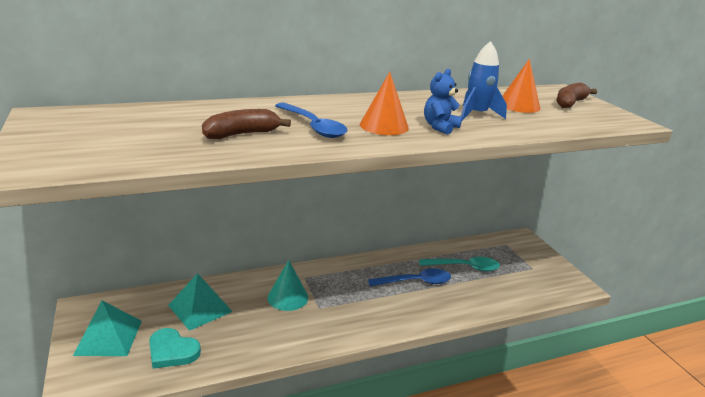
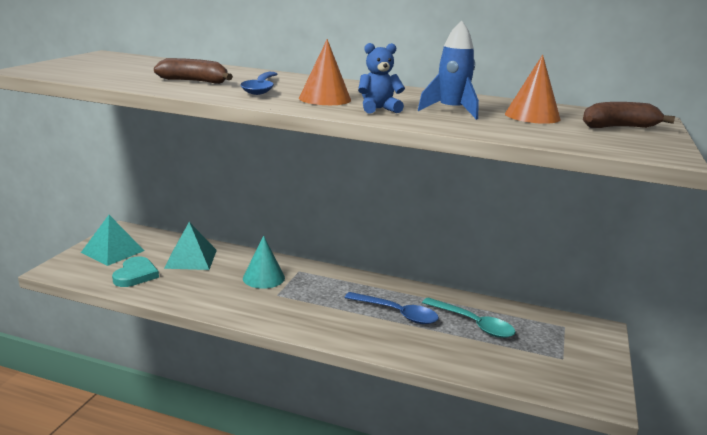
camera: 40 degrees right, 5 degrees down
(172, 351) = (135, 275): turquoise heart -> turquoise heart turned 150 degrees counterclockwise

